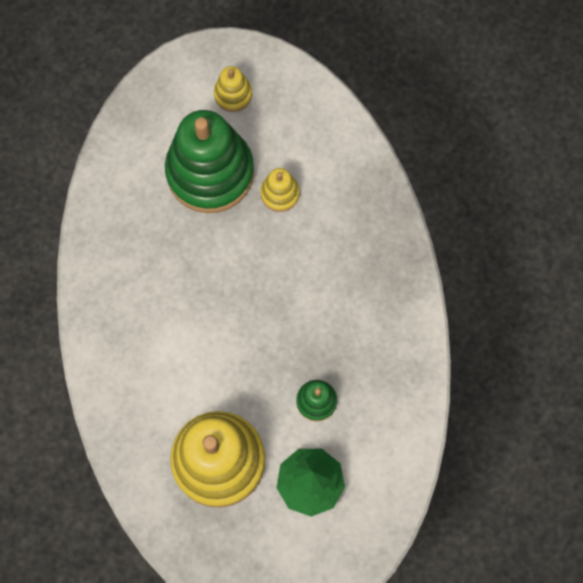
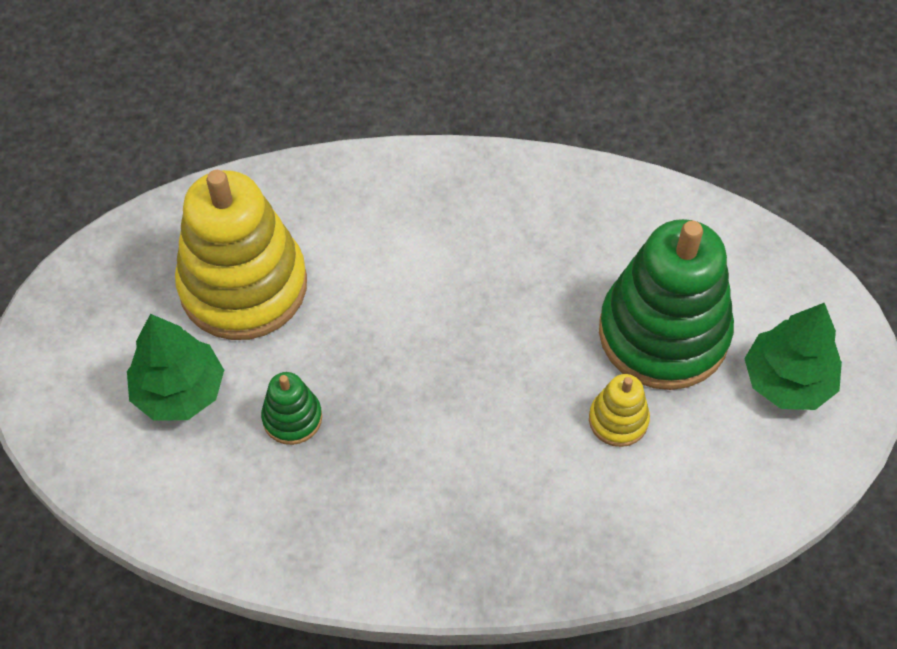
camera: 100 degrees right, 15 degrees down
(233, 94) = (787, 381): yellow stacking toy -> green tree

